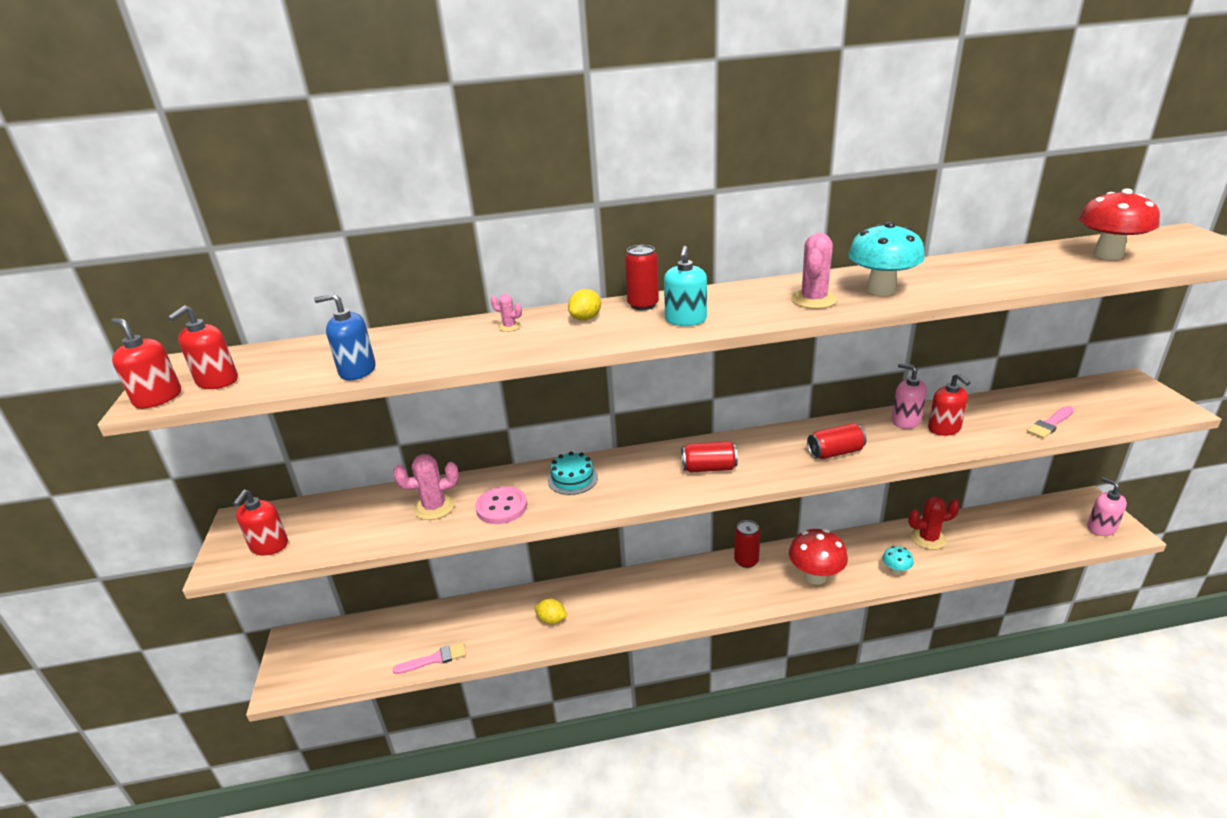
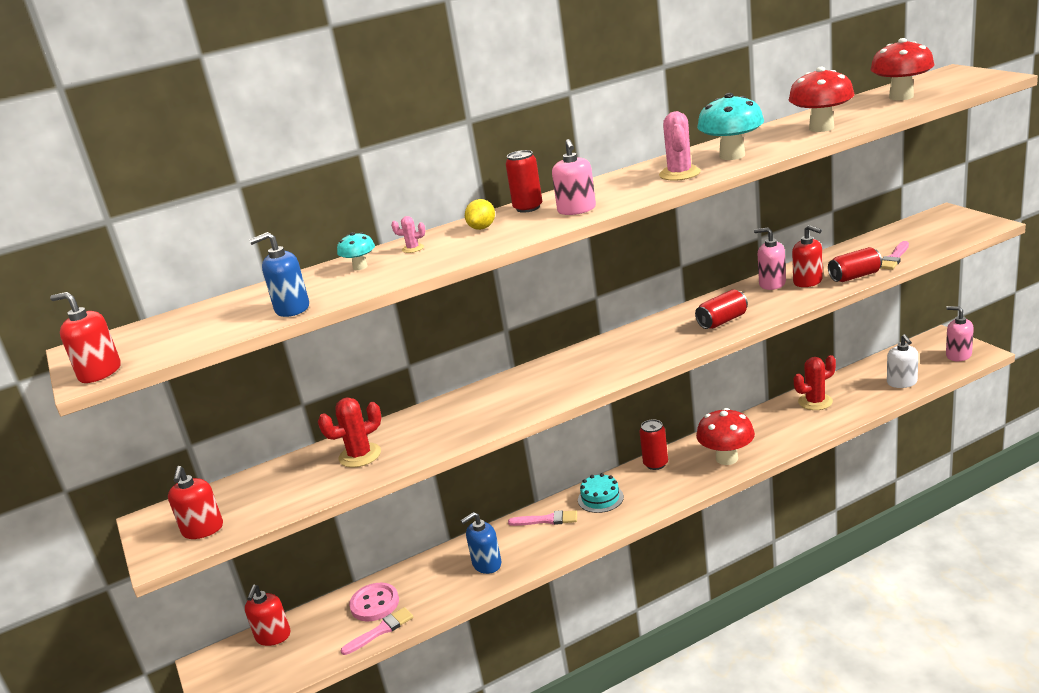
camera: 15 degrees left, 5 degrees down
(217, 381) = (150, 348): red soap dispenser -> red soap dispenser (273, 636)
(434, 507) = (360, 455): pink cactus -> red cactus
(501, 507) = (430, 438): pink button -> pink button (374, 604)
(552, 620) = (486, 564): yellow lemon -> blue soap dispenser
(572, 479) = (487, 400): turquoise cake -> turquoise cake (600, 498)
(624, 590) = (547, 520): none -> pink brush
(685, 320) = (576, 210): turquoise soap dispenser -> pink soap dispenser
(709, 468) = (614, 360): red can -> red can (855, 276)
(895, 571) = (797, 434): turquoise mushroom -> turquoise mushroom (360, 267)
(996, 276) = (821, 128): none -> red mushroom
(1027, 543) = (902, 382): none -> white soap dispenser

